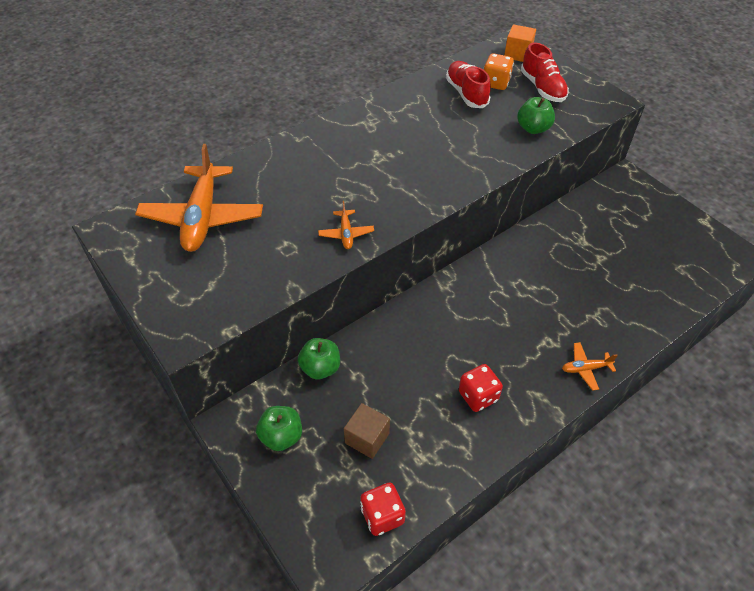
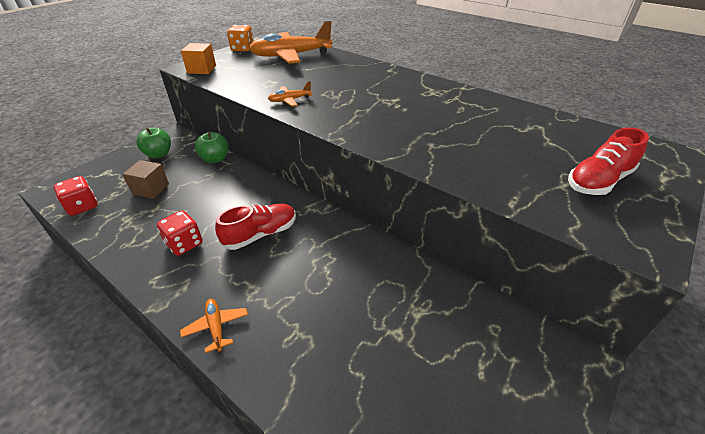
camera: 75 degrees right, 10 degrees down
(466, 93) = (526, 131): red shoe -> red shoe (260, 234)
(495, 83) = (567, 147): orange dice -> orange dice (242, 49)
(518, 54) = (647, 157): orange cube -> orange cube (202, 69)
(533, 128) = (507, 180): green apple -> none

